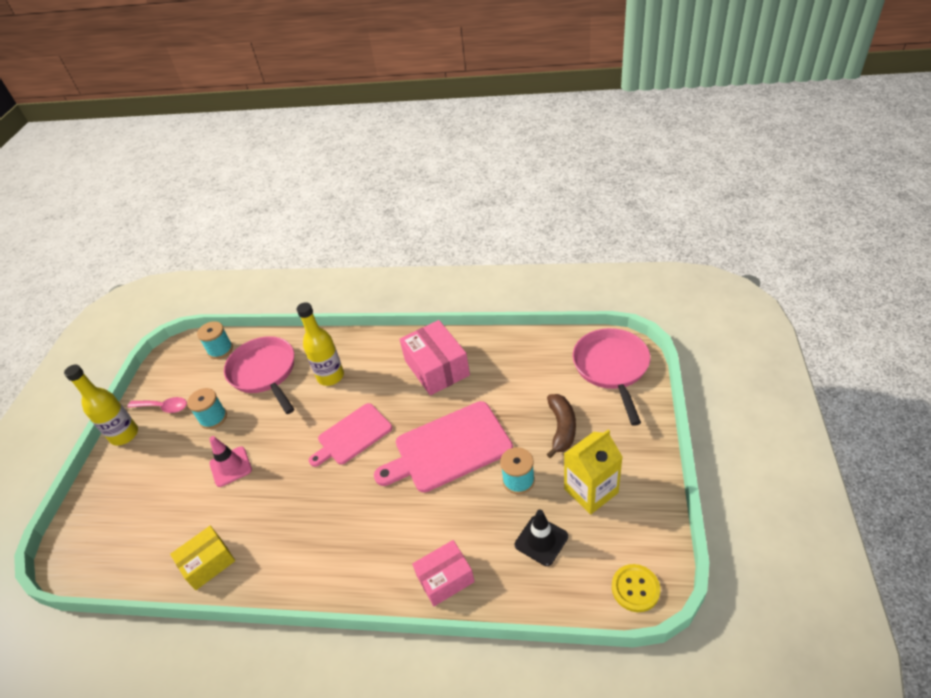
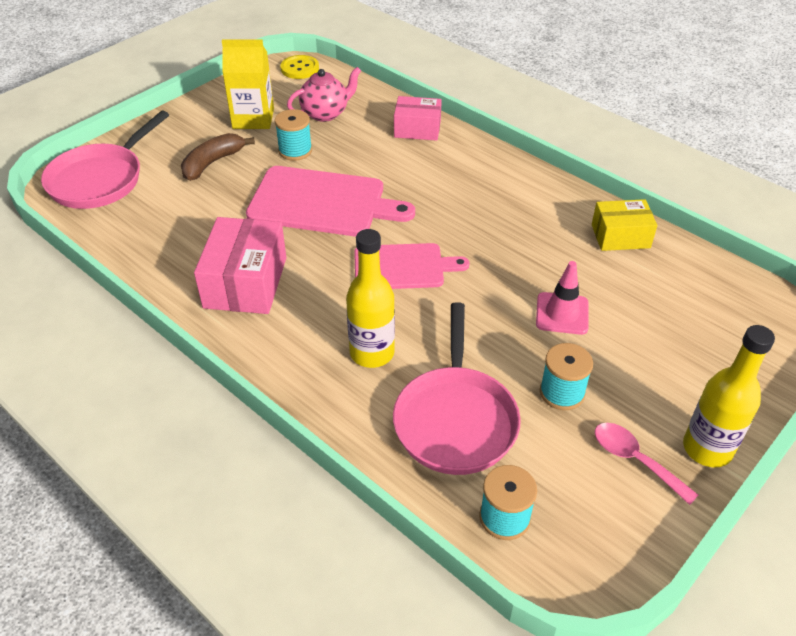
camera: 150 degrees left, 0 degrees up
(541, 540) = (325, 113): black traffic cone -> pink teapot

